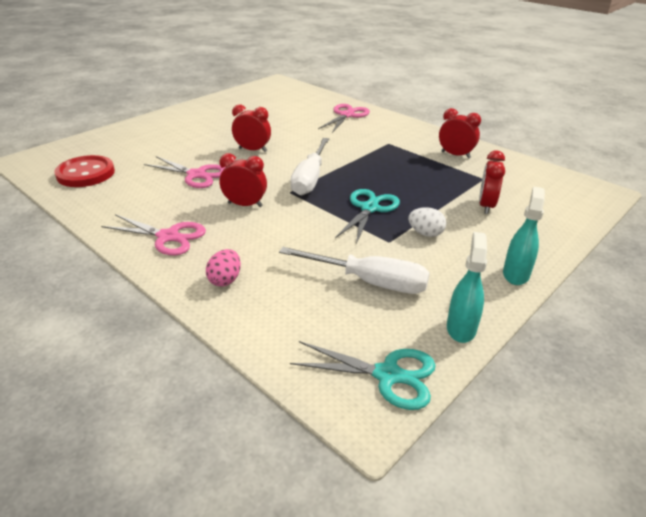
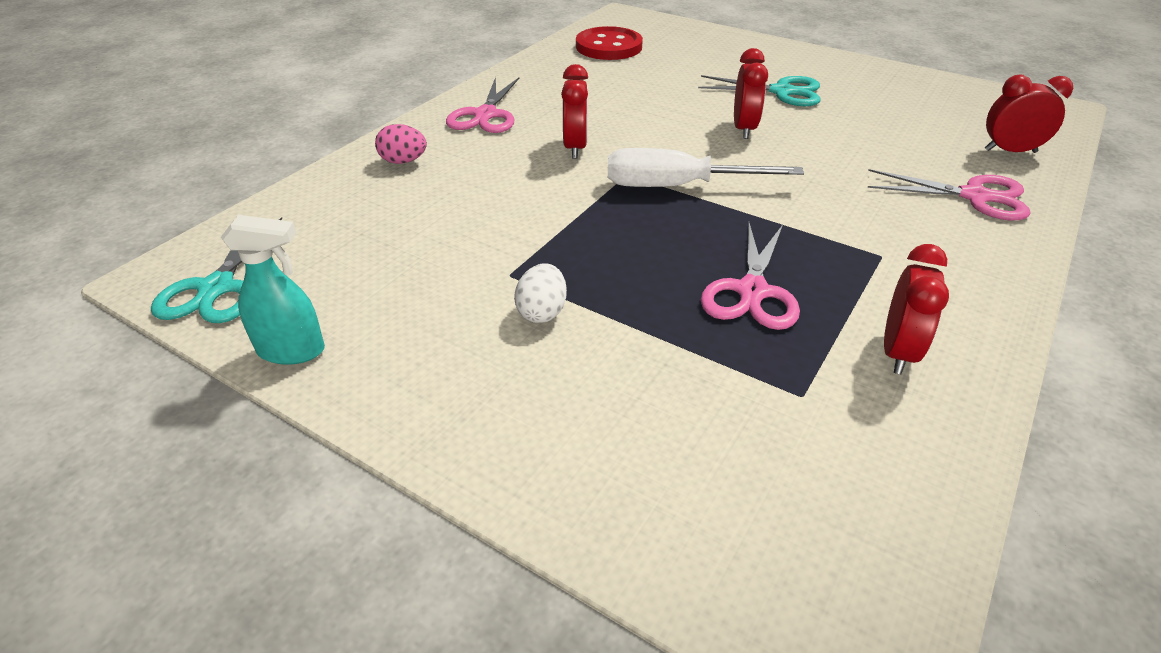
camera: 80 degrees right, 5 degrees up
(196, 175) = (640, 104): pink scissors -> pink scissors (752, 291)
(369, 208) = (605, 249): turquoise scissors -> turquoise scissors (781, 92)
(370, 282) = (402, 263): white screwdriver -> none
(486, 206) = (672, 394): red clock -> red clock (1010, 151)
(516, 274) = (430, 423): turquoise spray bottle -> none

